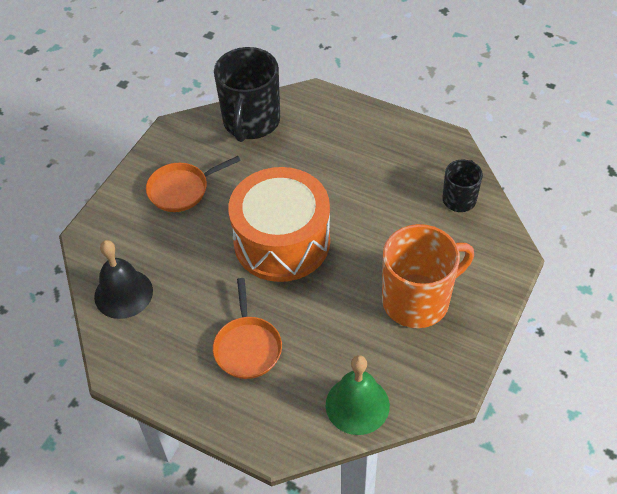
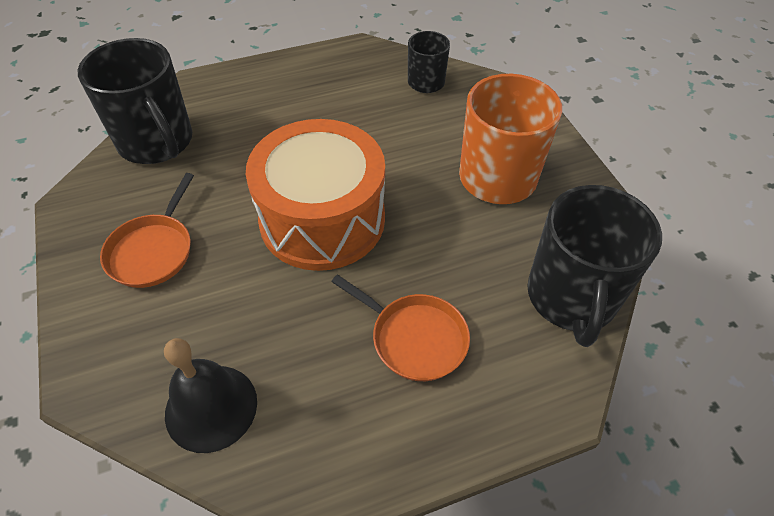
camera: 50 degrees left, 0 degrees up
(357, 405) = (572, 298): green bell -> black mug

